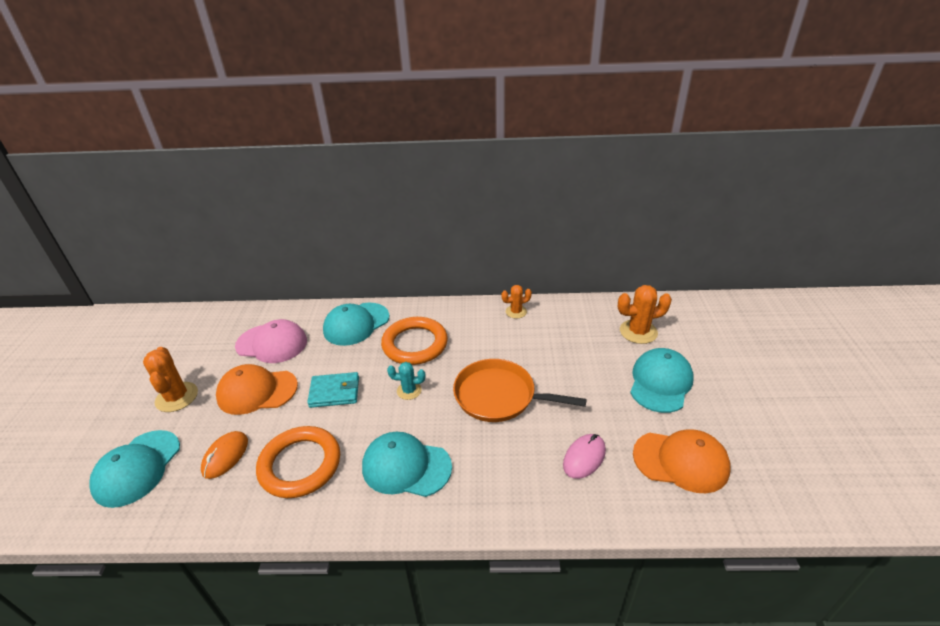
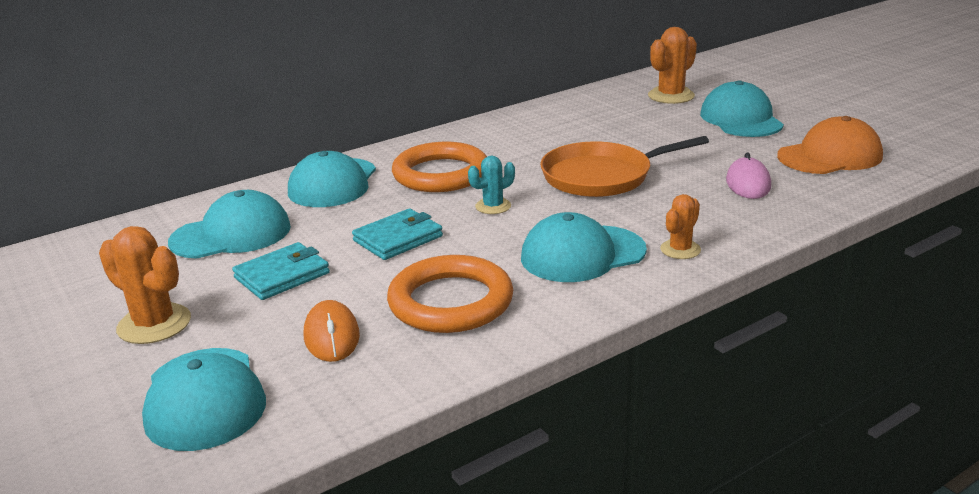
camera: 35 degrees left, 10 degrees down
(257, 391) = (282, 275): orange cap -> turquoise wallet
(272, 343) = (231, 234): pink cap -> turquoise cap
(516, 312) = (523, 118): orange cactus -> orange cactus (680, 249)

